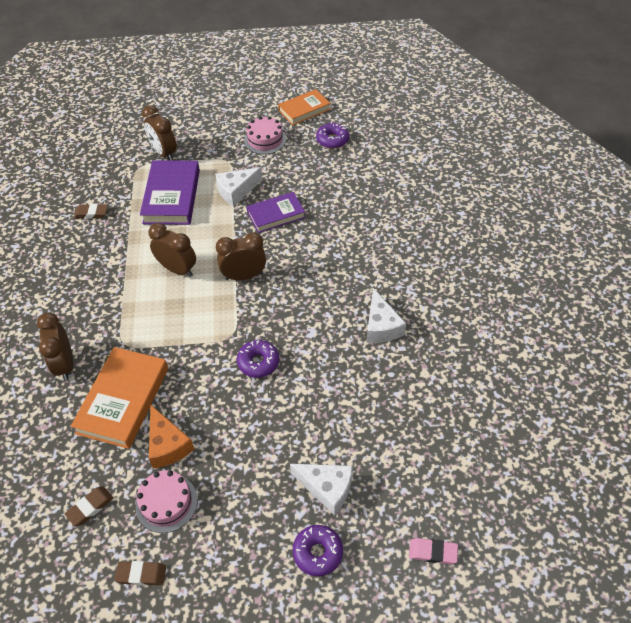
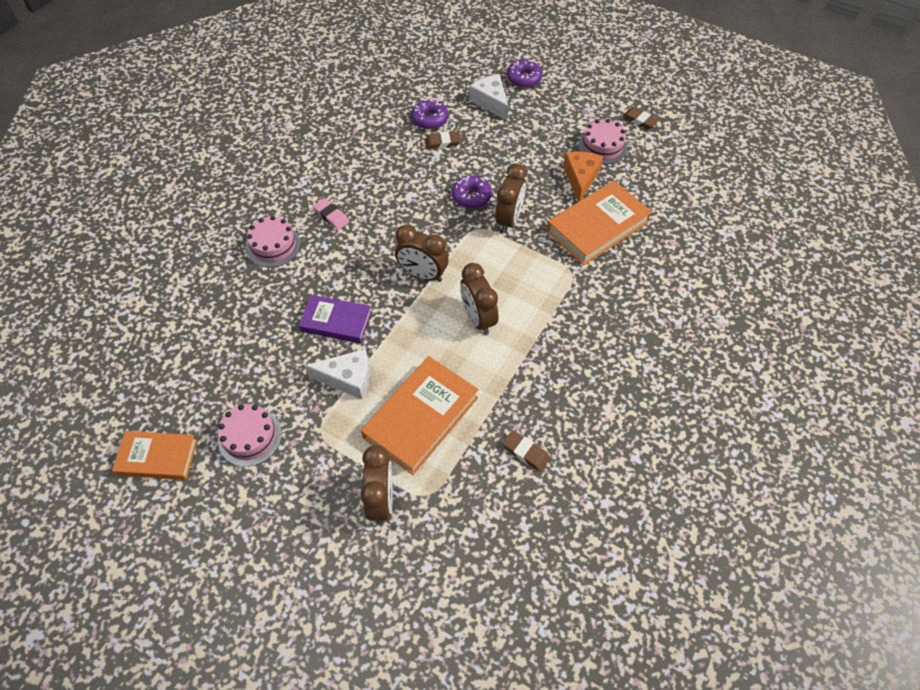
camera: 145 degrees left, 5 degrees up
(65, 364) = (634, 283): brown clock -> brown clock (509, 219)
(90, 507) = (657, 170): brown eraser -> brown eraser (442, 142)
(172, 196) = (421, 417): purple book -> orange book
(332, 140) = (182, 383): purple donut -> purple donut (430, 119)
(373, 234) = (273, 246): none -> pink cake
(381, 326) = (354, 170): white cheese -> none
(433, 552) = (458, 48): pink eraser -> pink eraser (331, 216)

